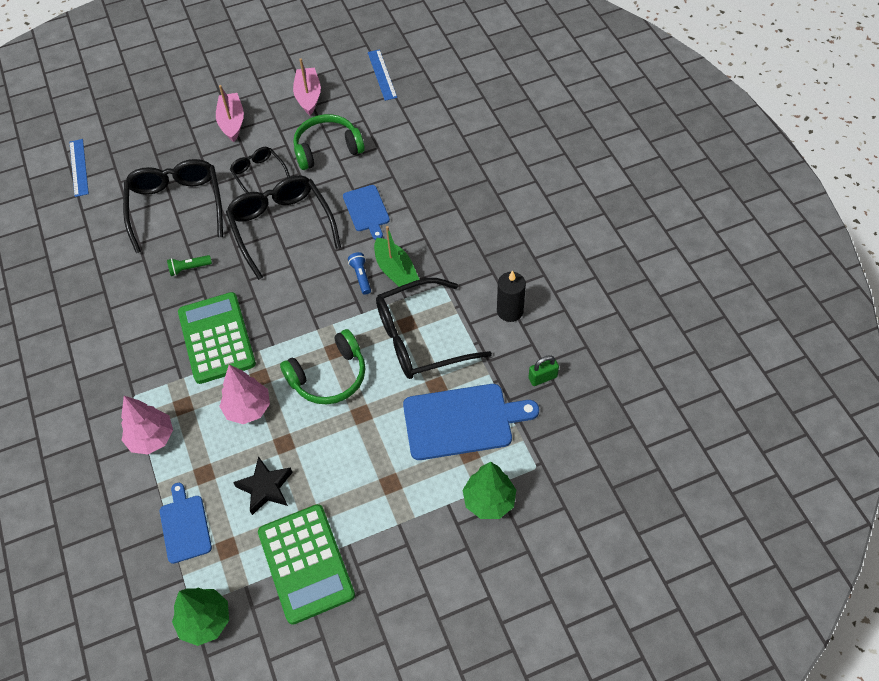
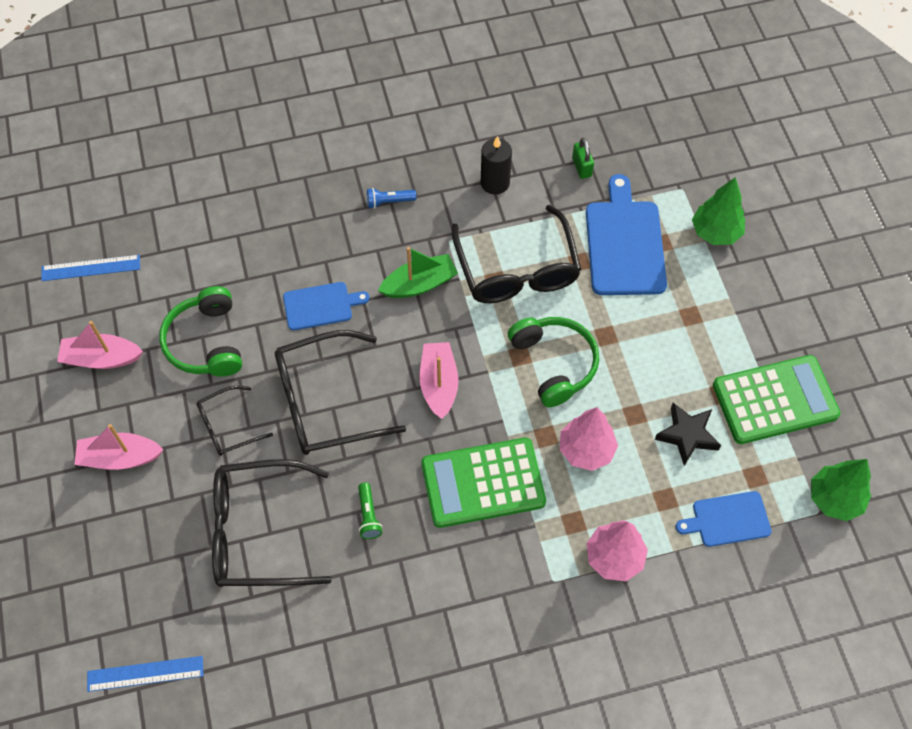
camera: 85 degrees left, 5 degrees up
(303, 297) = (439, 384): none -> pink boat
(361, 276) = (421, 320): blue flashlight -> blue flashlight (389, 202)

